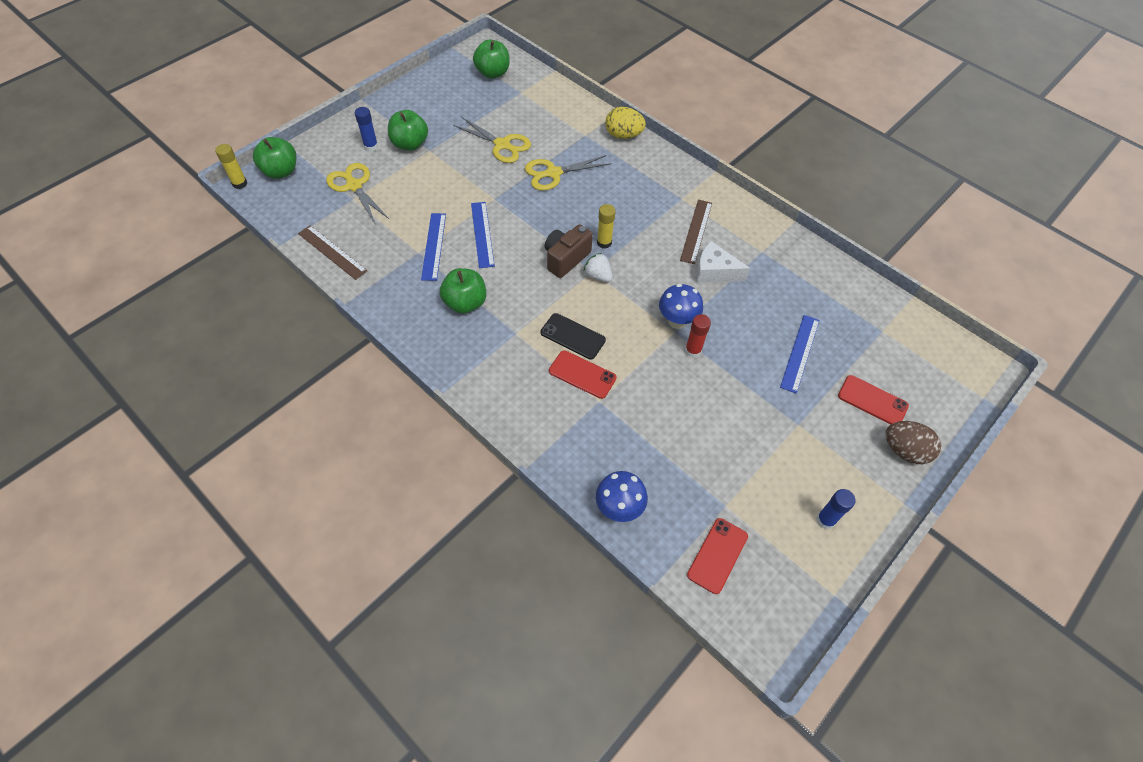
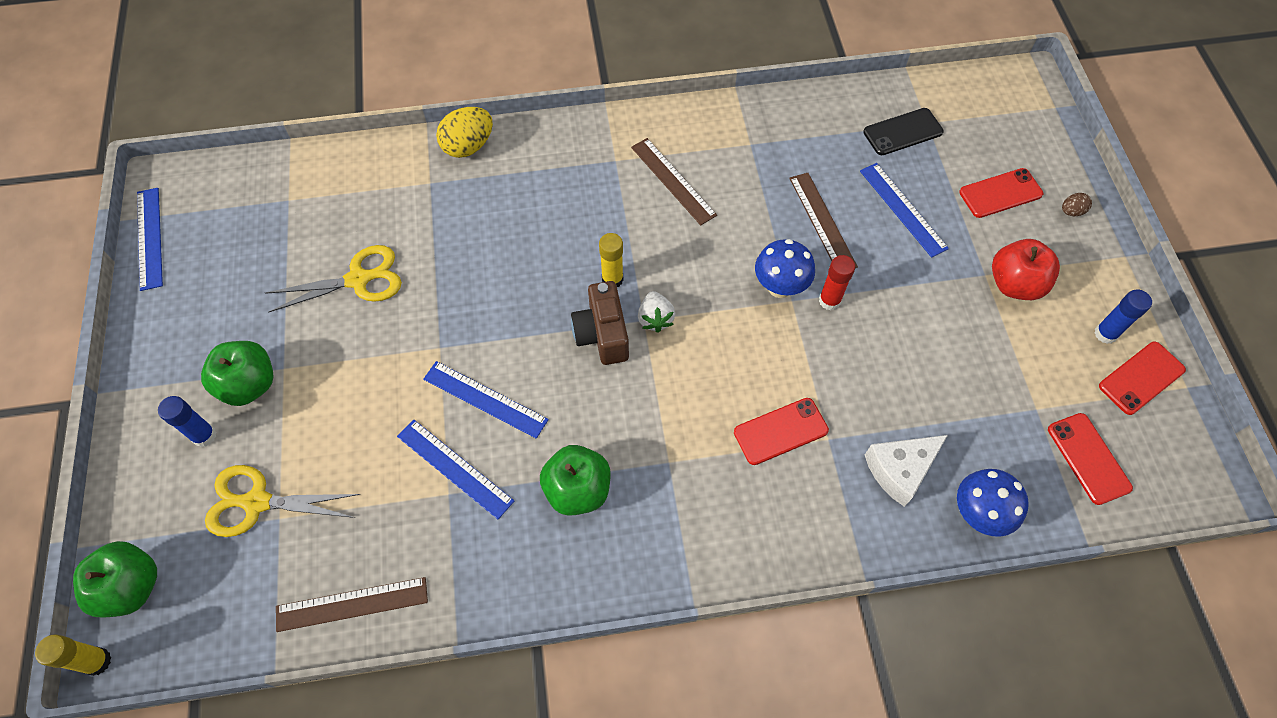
camera: 50 degrees left, 5 degrees up
(452, 62) = (149, 238): none -> blue ruler
(492, 73) = (221, 207): green apple -> none
(553, 173) = (459, 257): yellow scissors -> none
(573, 336) = (720, 404): black phone -> black phone (902, 132)
(598, 276) = (655, 319): white strawberry -> white strawberry turned 90 degrees counterclockwise
(715, 271) = (742, 204): white cheese -> white cheese (900, 470)
(745, 316) = (822, 221): none -> brown ruler
(808, 445) = (1014, 284): none -> red apple
(812, 560) = (1141, 378): none -> red phone
(904, 450) = (1071, 211): brown egg -> brown egg, size x0.49

